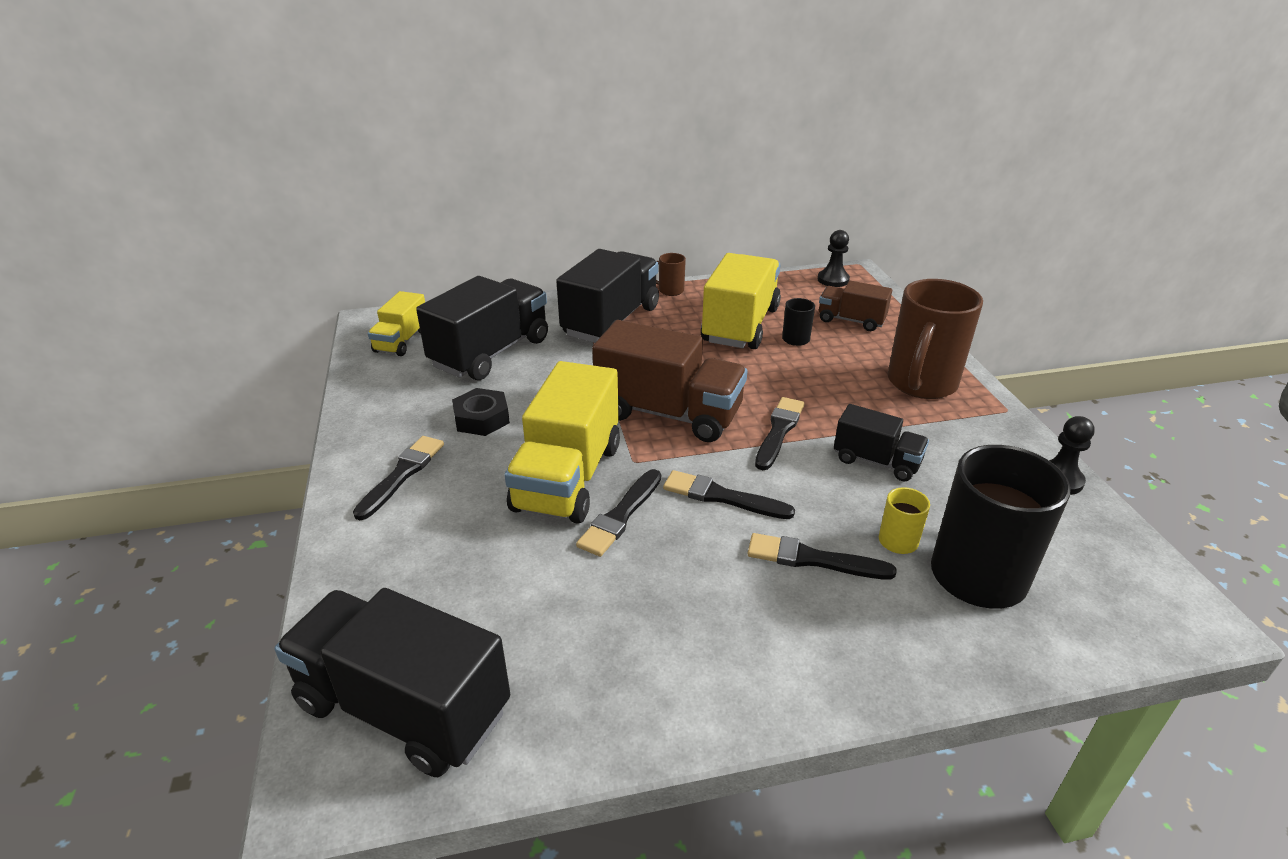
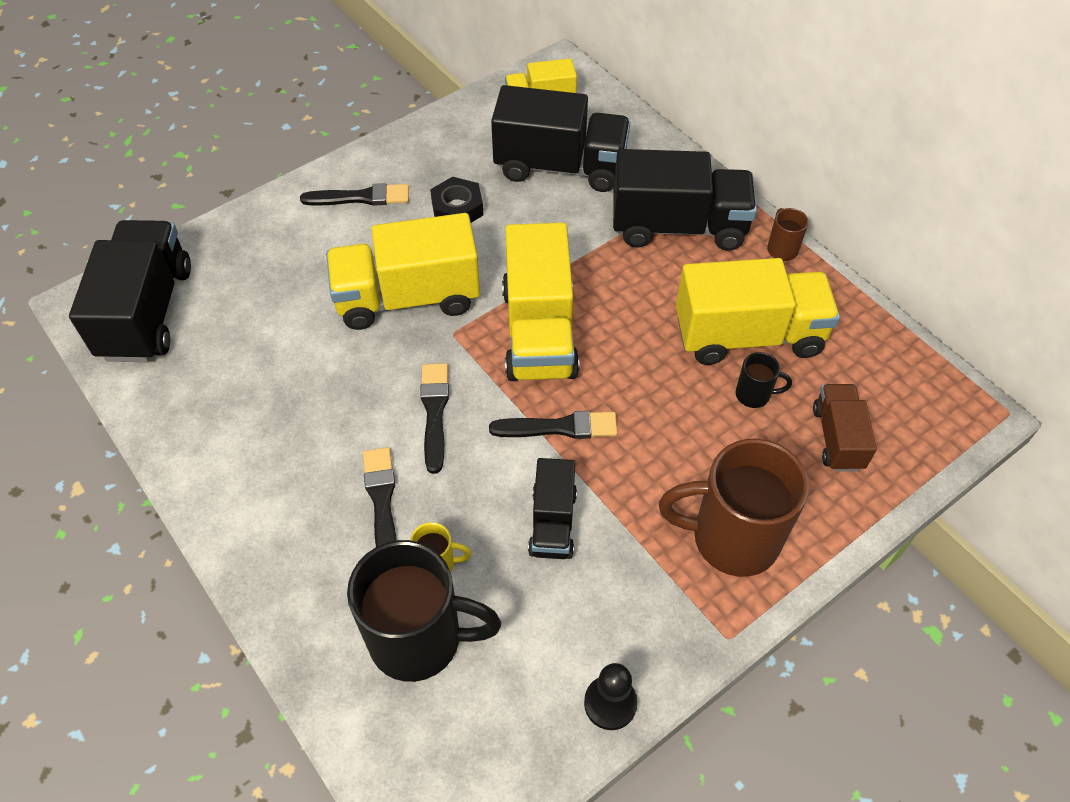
camera: 65 degrees right, 20 degrees up
(620, 516) = (376, 351): black brush -> none
(669, 413) = (539, 332): brown truck -> yellow truck
(833, 280) = (936, 395): black pawn -> none

